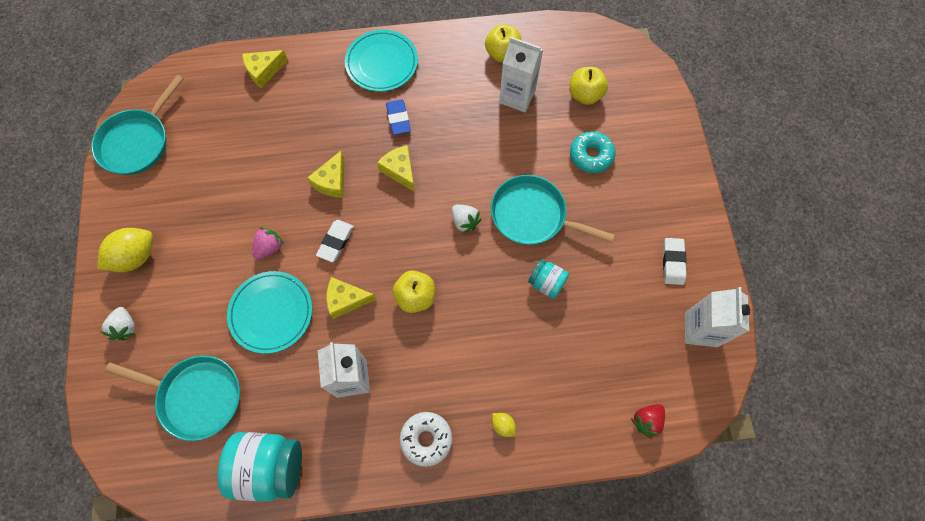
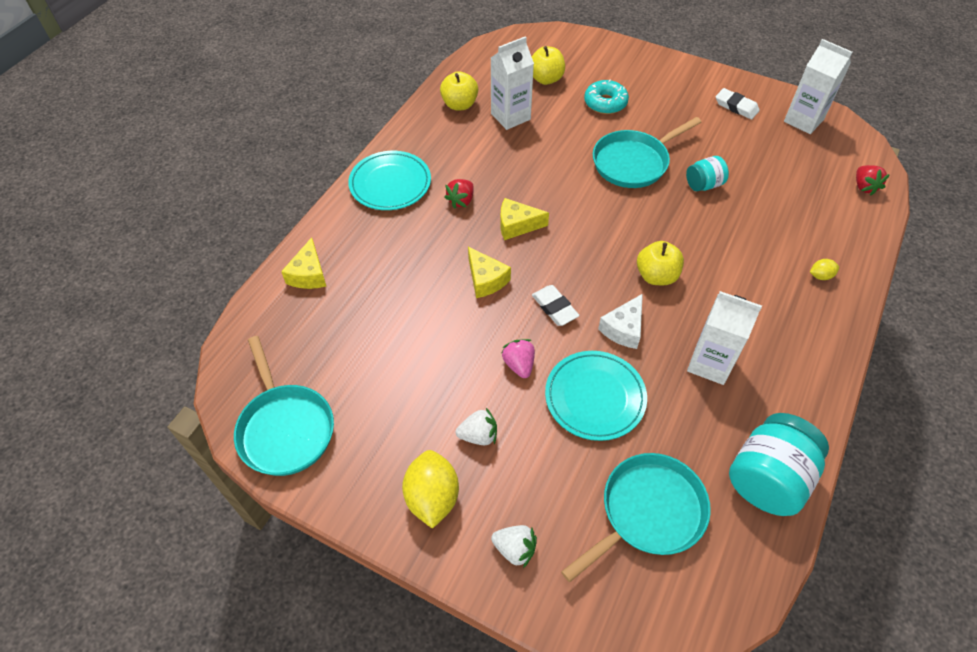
camera: 55 degrees left, 15 degrees down
(346, 300) = (623, 329): yellow cheese -> white cheese
(398, 119) = (461, 201): blue eraser -> red strawberry
(426, 439) = (805, 336): white donut -> none
(465, 222) = (606, 207): white strawberry -> white strawberry (478, 435)

